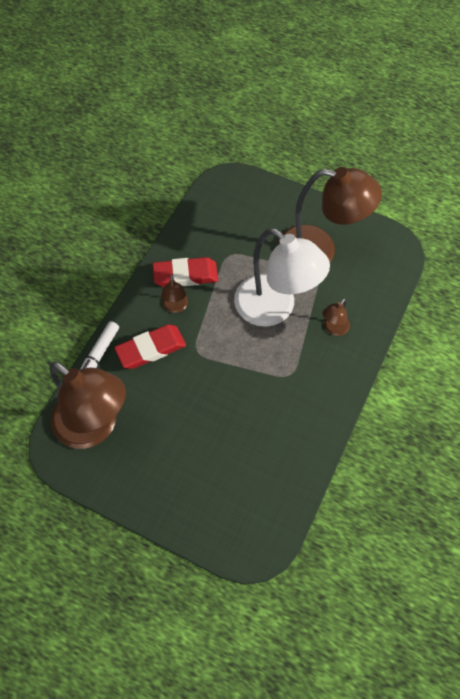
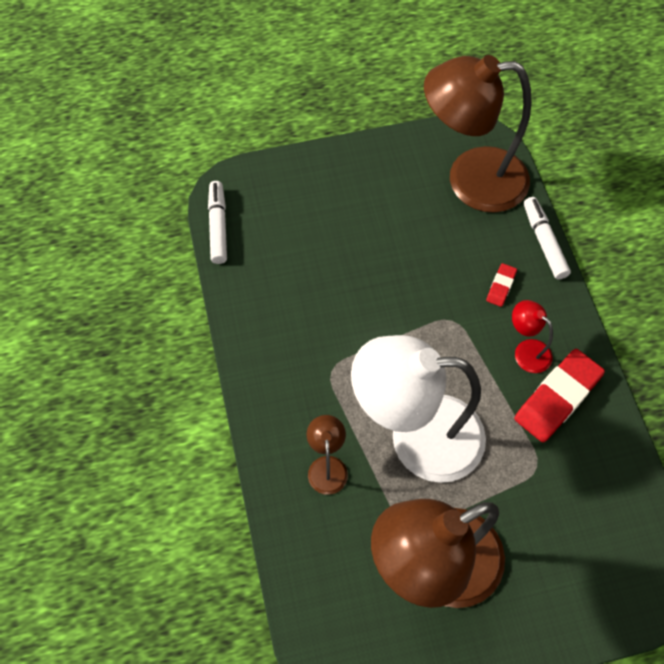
camera: 140 degrees right, 0 degrees up
(151, 349) = (501, 286): red eraser -> red eraser, size x0.48
(175, 307) = (526, 350): brown lamp -> red lamp
(284, 525) = (218, 226): none -> white marker

